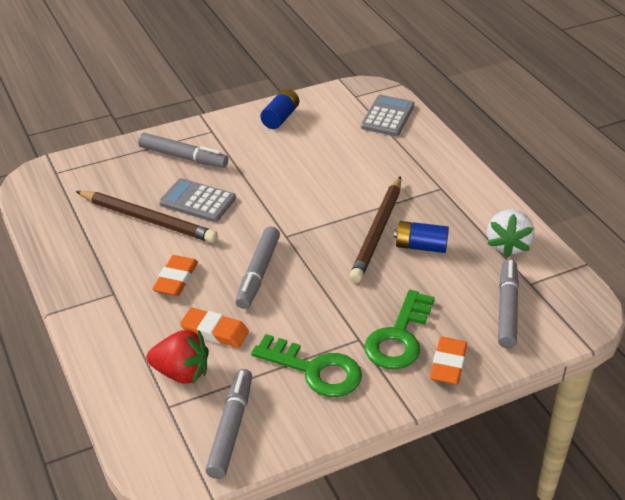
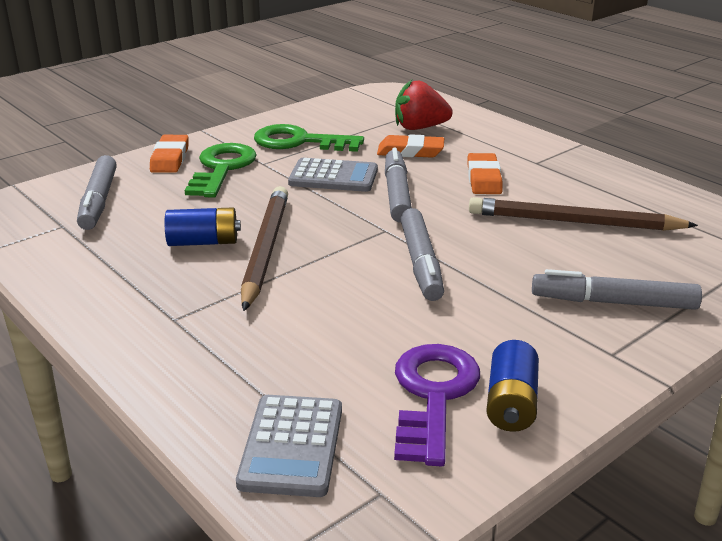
camera: 165 degrees right, 10 degrees down
(197, 201) = (532, 249): grey calculator -> grey calculator (333, 177)
(231, 428) = (355, 110): grey marker -> grey marker (421, 263)
(314, 126) = (433, 395): none -> purple key
(508, 245) = (80, 259): white strawberry -> none

